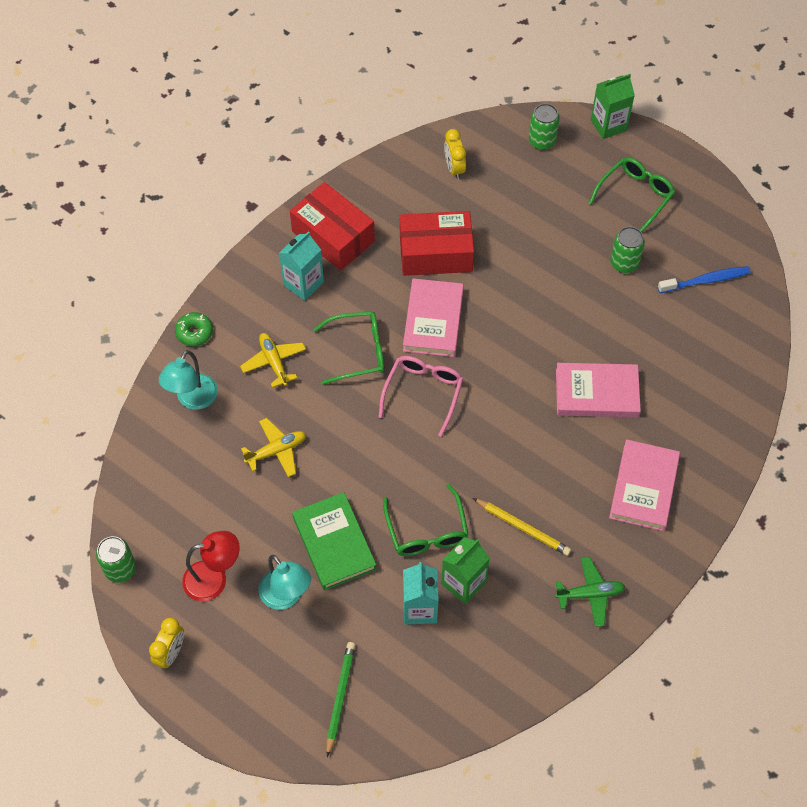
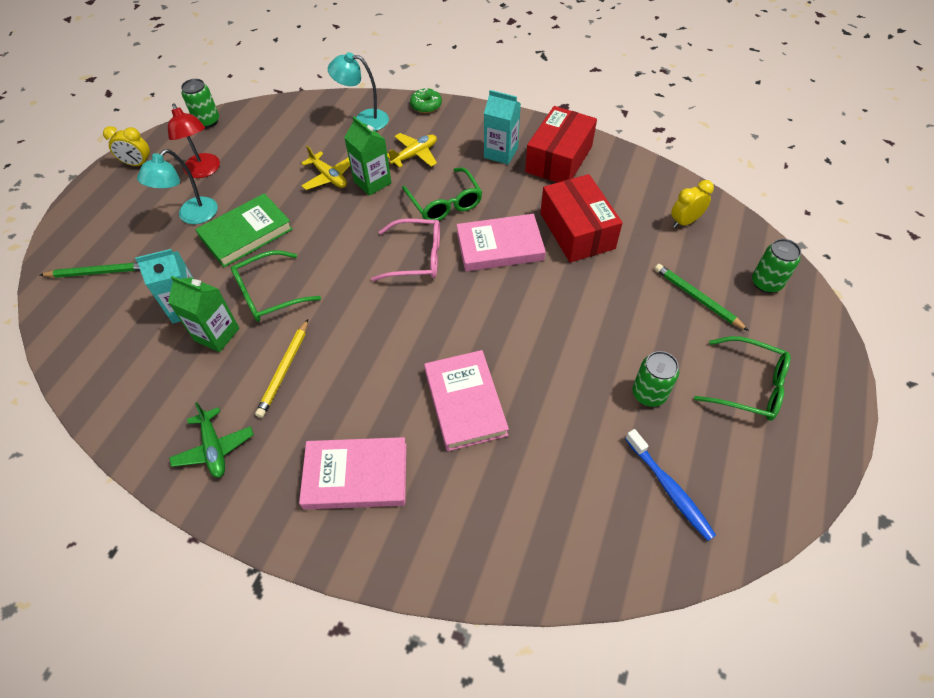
camera: 75 degrees right, 5 degrees down
(542, 194) = (697, 298): none -> green pencil
(608, 125) = (832, 338): green carton -> green carton (372, 182)

